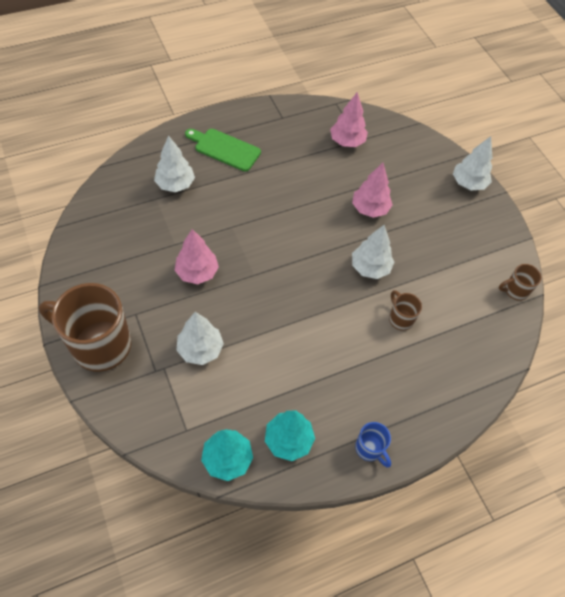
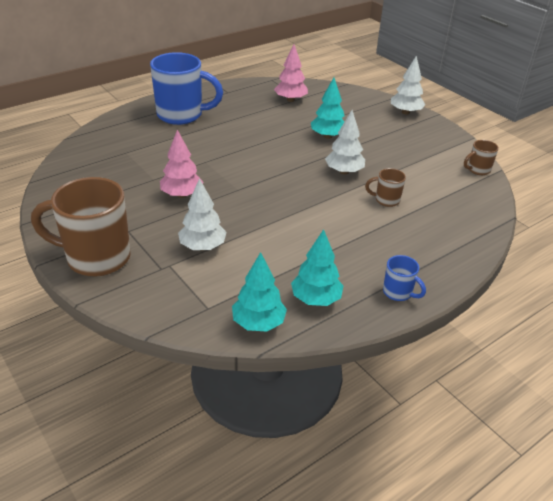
camera: 10 degrees left, 20 degrees down
(175, 184) = (142, 141): white tree -> none
(224, 149) = (182, 115): green cutting board -> blue mug
(370, 209) = (327, 136): pink tree -> turquoise tree
(400, 318) = (386, 200): brown mug -> brown mug turned 45 degrees counterclockwise

